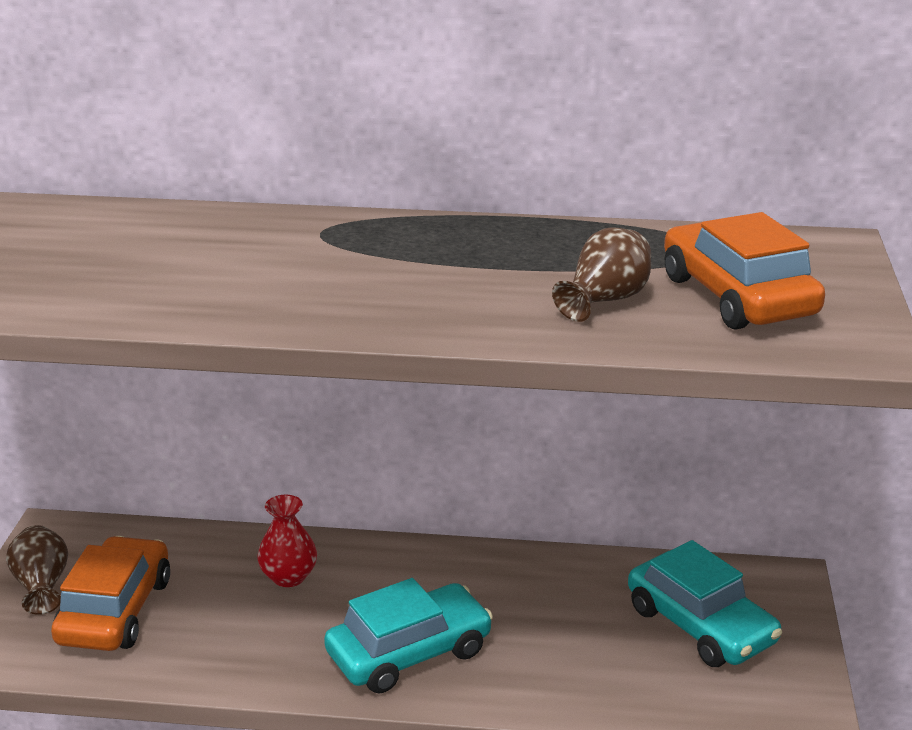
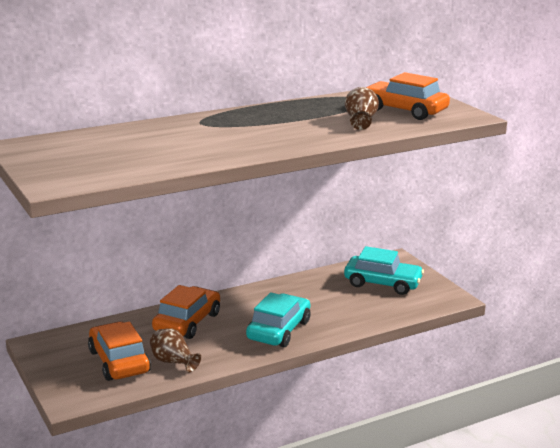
camera: 35 degrees left, 5 degrees down
(42, 586) = (65, 365): brown vase -> brown vase (173, 362)
(288, 577) = (187, 322): red vase -> orange car

